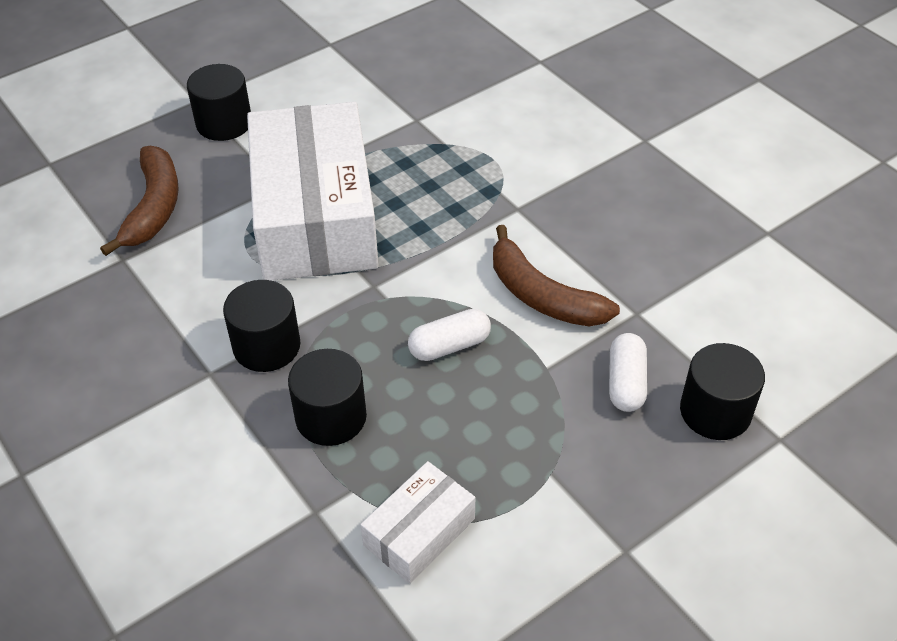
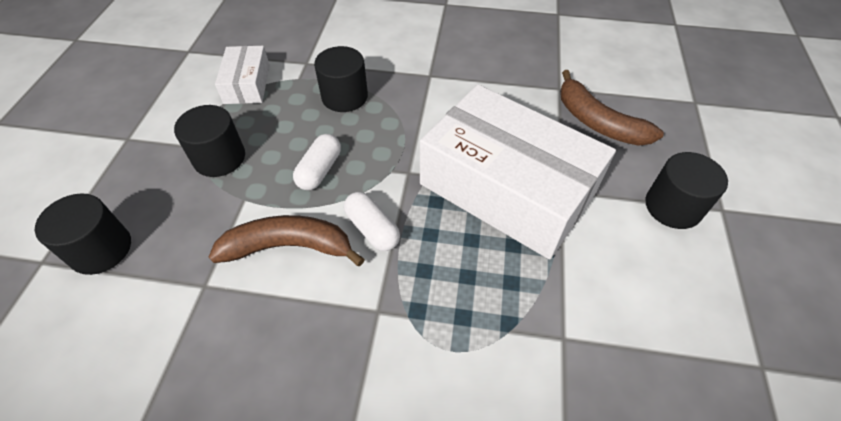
camera: 135 degrees right, 5 degrees up
(266, 346) = (421, 103): black cylinder -> black cylinder (219, 158)
(626, 383) = (180, 226): white capsule -> white capsule (372, 229)

